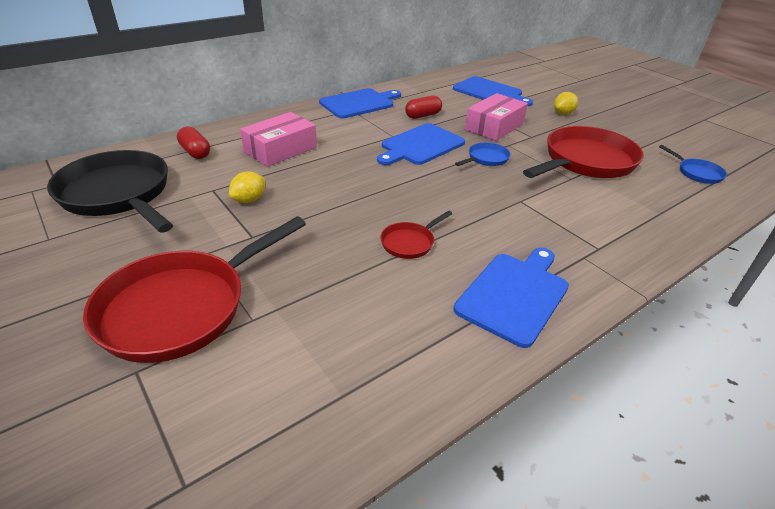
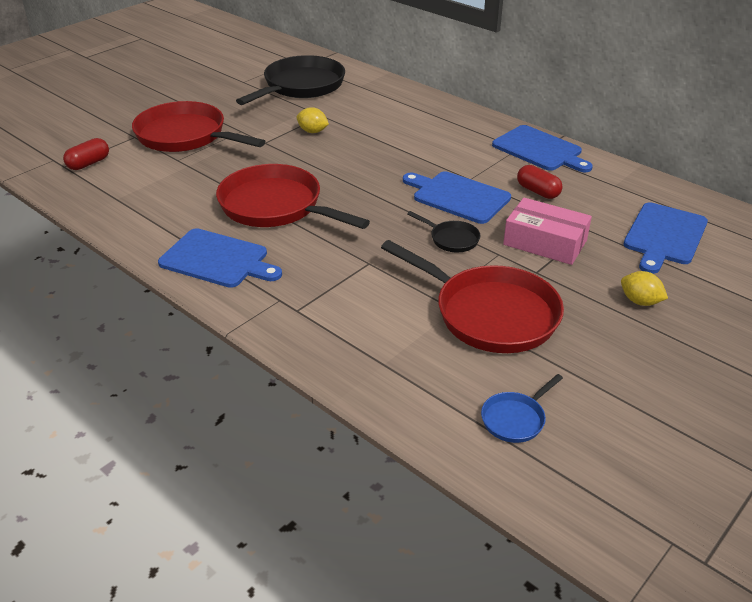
camera: 80 degrees right, 0 degrees up
(195, 152) = (376, 96): red capsule -> red capsule (89, 163)
(280, 149) = (402, 128): pink box -> none
(409, 242) = (276, 206): red pan -> red pan, size x2.23
(486, 159) = (451, 239): blue pan -> black pan

